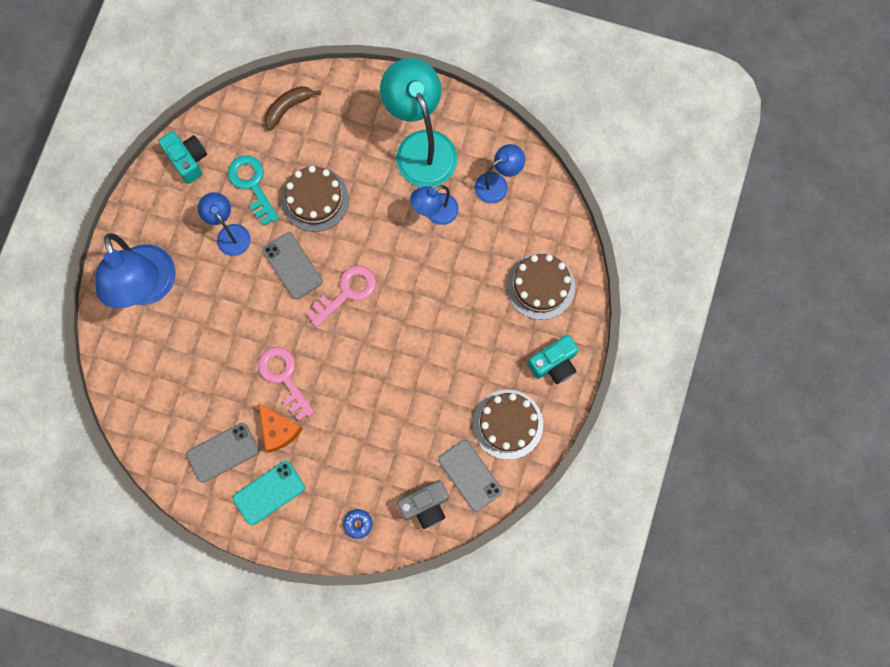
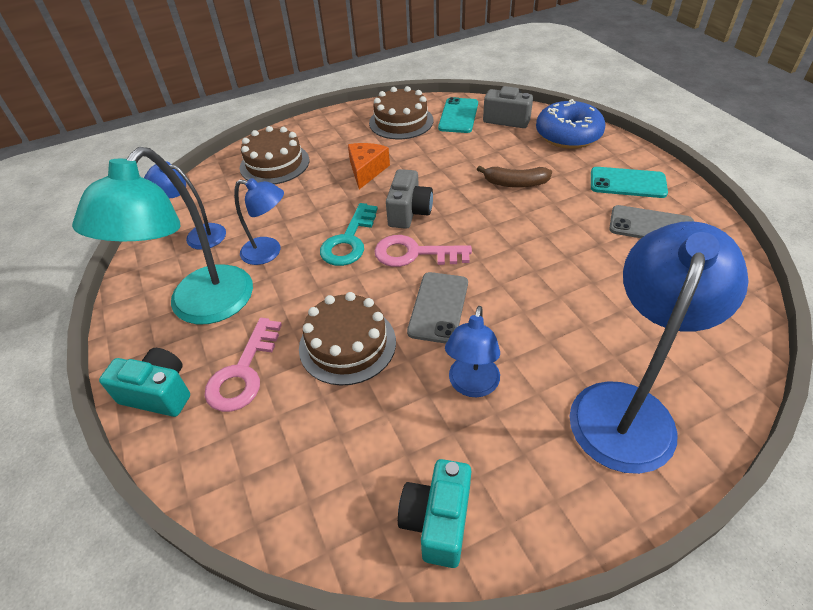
camera: 130 degrees left, 30 degrees down
(252, 185) = (392, 414): turquoise key -> turquoise key (349, 240)
(278, 430) = (581, 210): orange cheese -> orange cheese (366, 171)
(284, 378) = (540, 236): pink key -> pink key (243, 372)
(288, 108) = (250, 465): brown banana -> brown banana (515, 183)
(358, 524) = (568, 135): blue donut -> blue donut, size x2.37
(388, 325) = (409, 212): none -> grey camera
(470, 475) = (458, 116): grey phone -> turquoise phone
(554, 364) = (330, 128): turquoise camera -> turquoise camera (159, 393)

